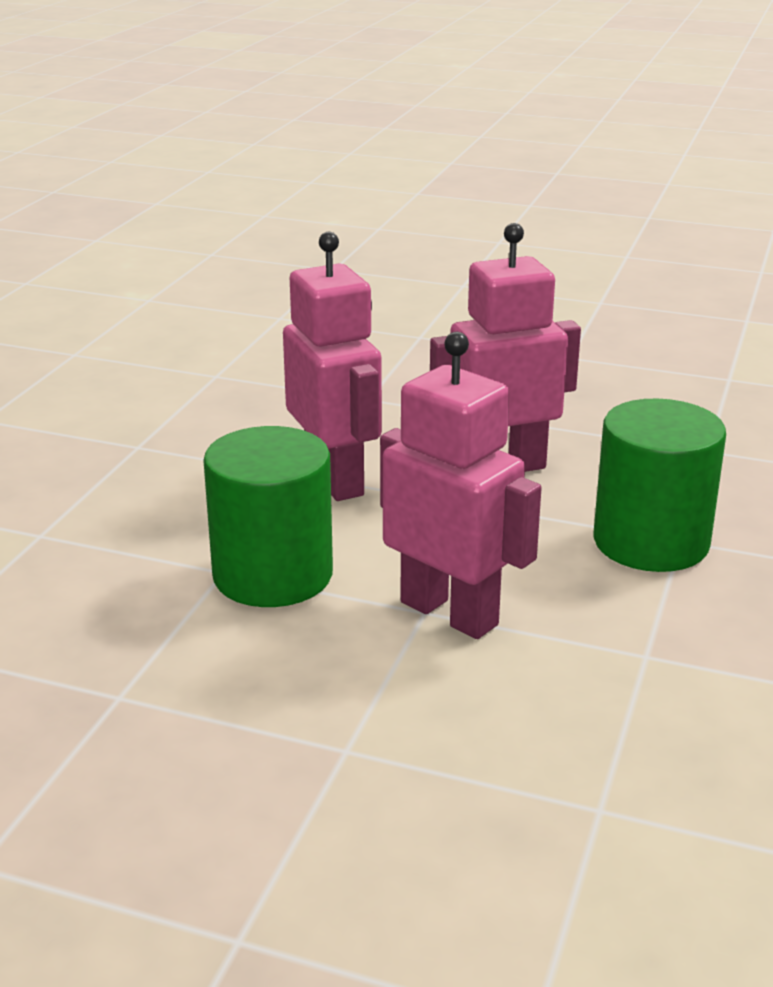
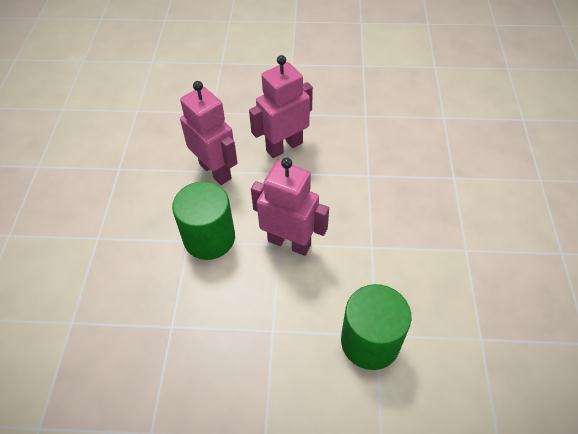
camera: 15 degrees left, 25 degrees up
(651, 542) = (357, 179): green cylinder -> green cylinder (370, 341)

